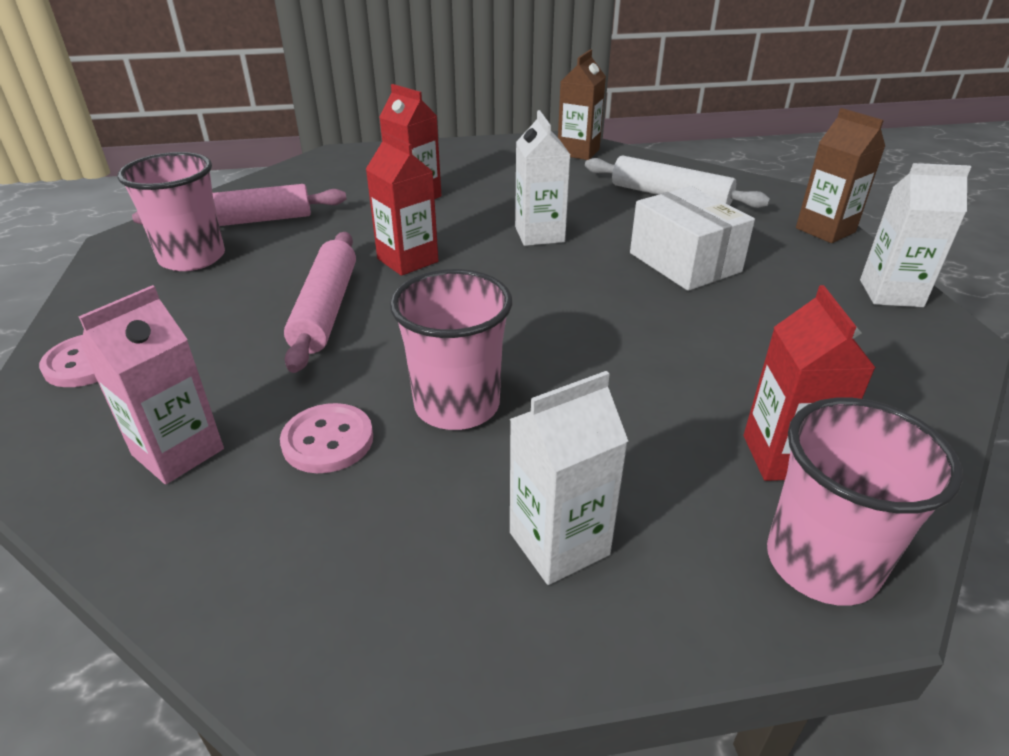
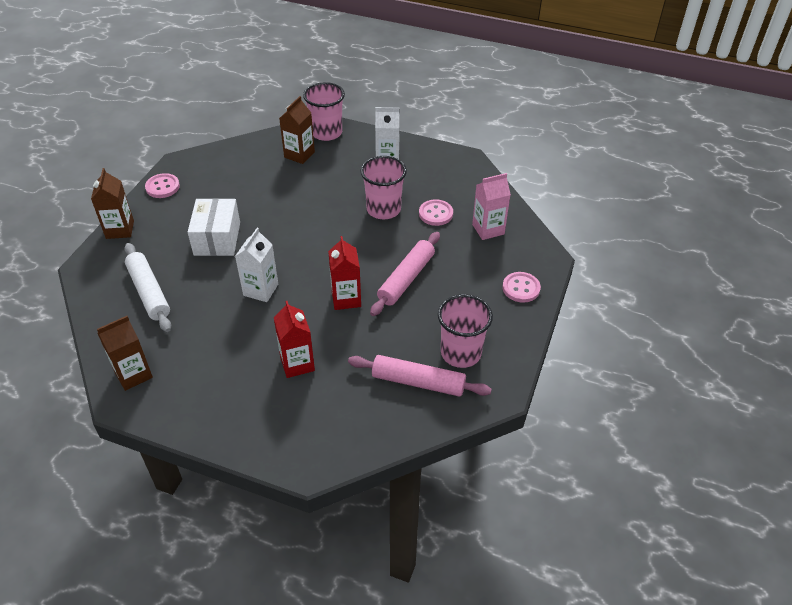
camera: 150 degrees left, 10 degrees up
(784, 456) = (299, 154): red carton -> brown carton
(891, 293) = (162, 187): white carton -> pink button

